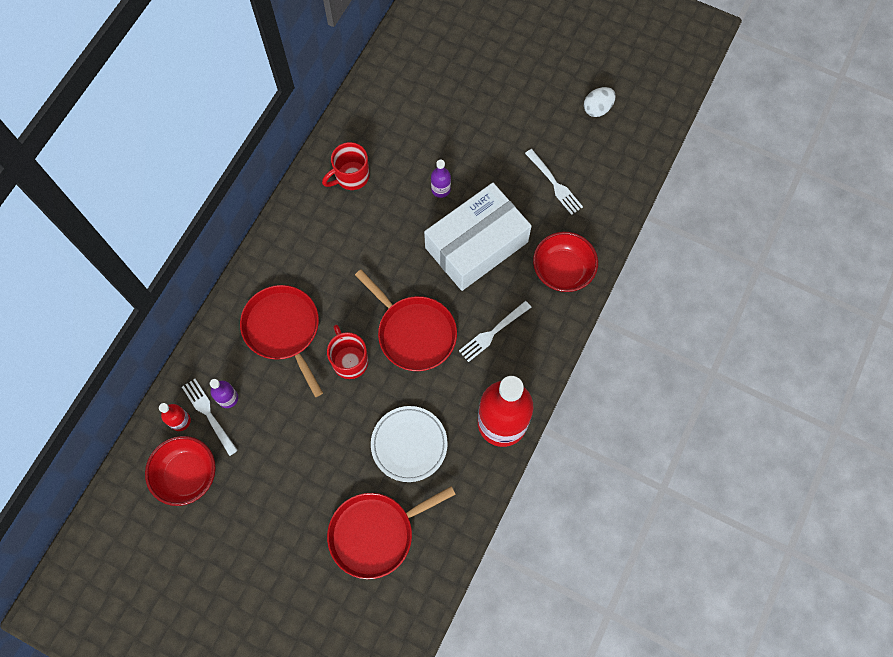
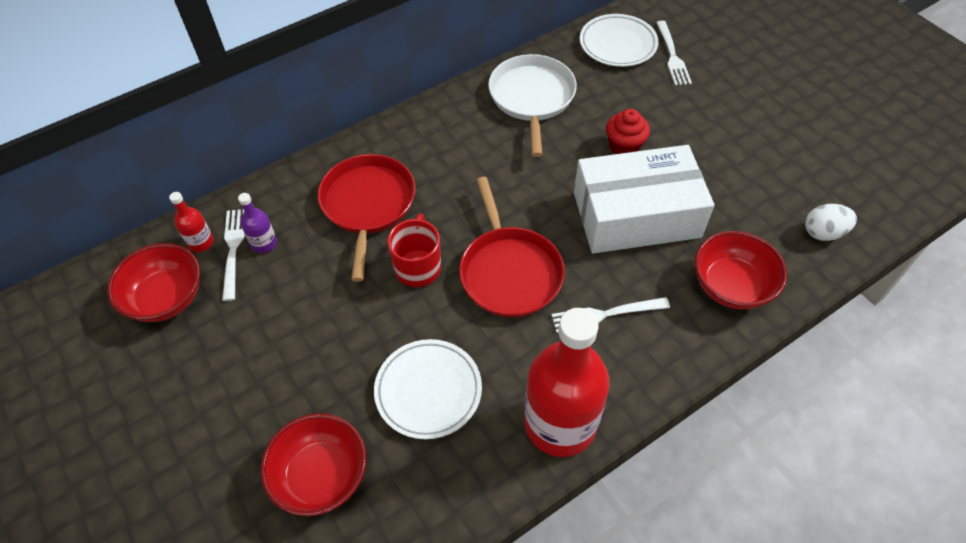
camera: 30 degrees right, 15 degrees down
(351, 176) = (532, 98): red mug -> white pan
(375, 533) = (321, 476): red pan -> red bowl
(390, 93) = (618, 44): none -> white plate
(441, 189) = (624, 146): purple bottle -> red cupcake
(554, 184) = (765, 193): white fork -> white fork (672, 56)
(597, 109) = (855, 141): white egg -> white egg (823, 233)

